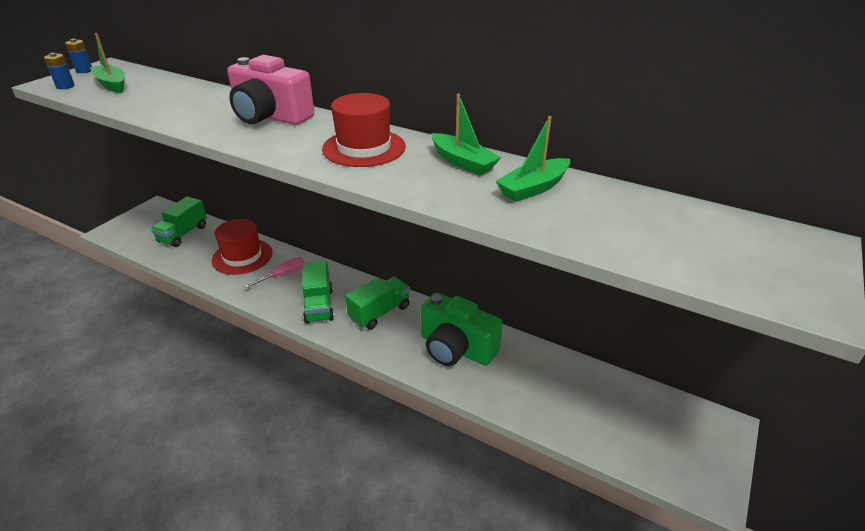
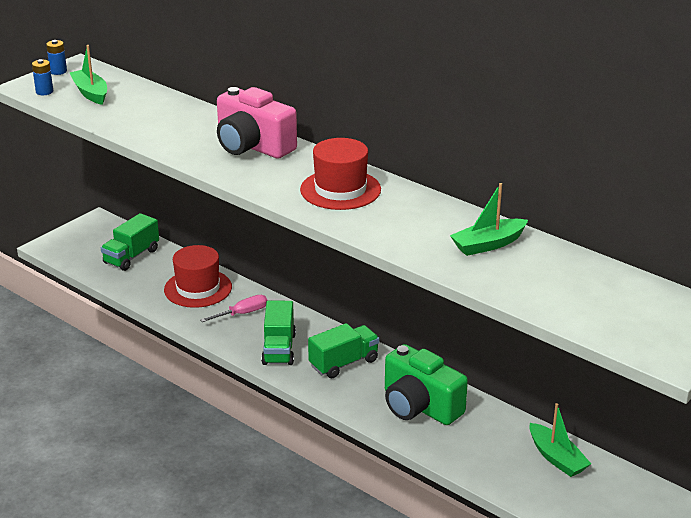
camera: 10 degrees right, 5 degrees down
(463, 162) = (431, 213): green boat -> green boat (556, 458)

